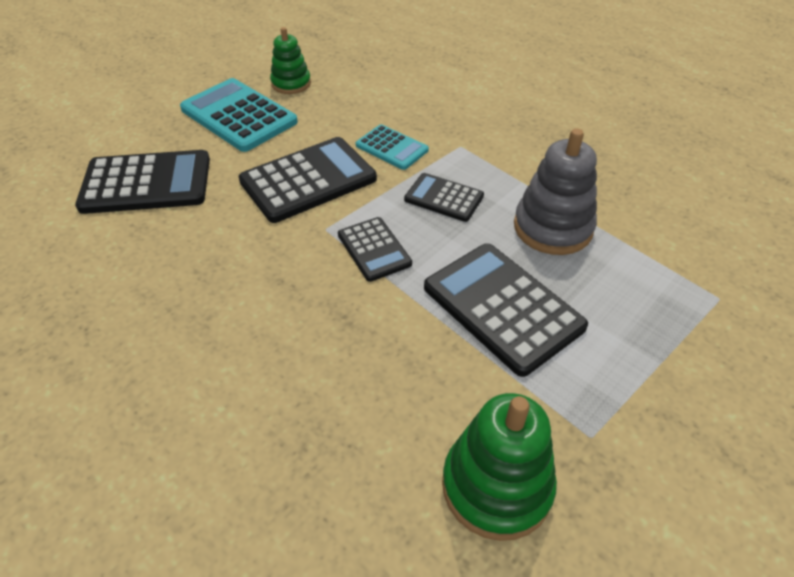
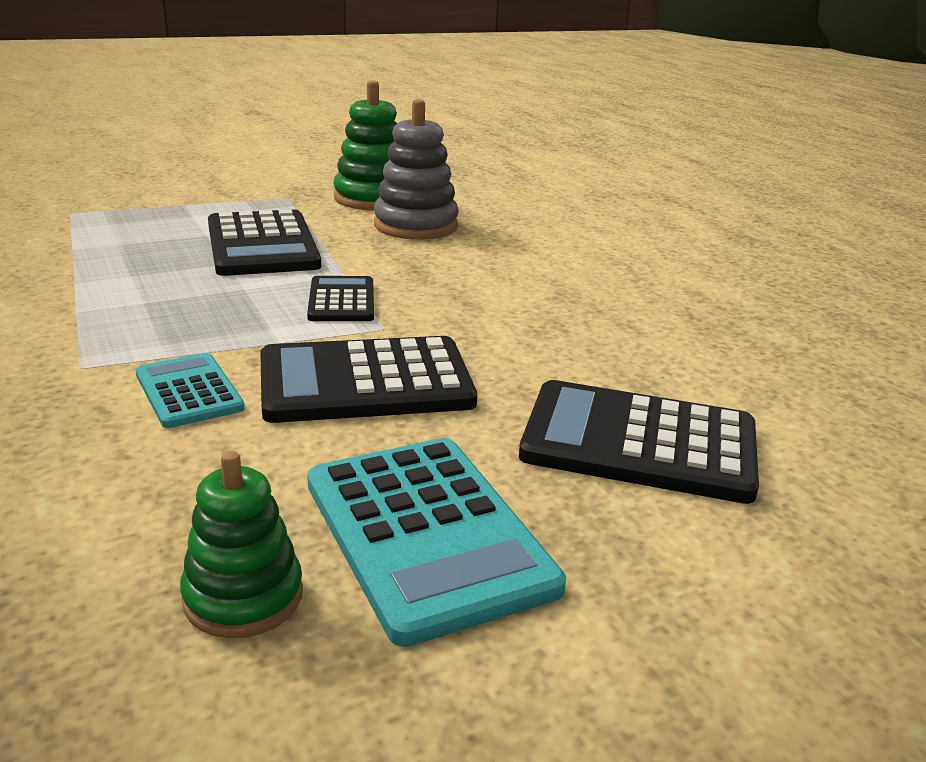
camera: 160 degrees left, 20 degrees down
(444, 198) = (200, 320): black calculator -> none
(552, 228) = (121, 272): grey stacking toy -> grey stacking toy (415, 226)

